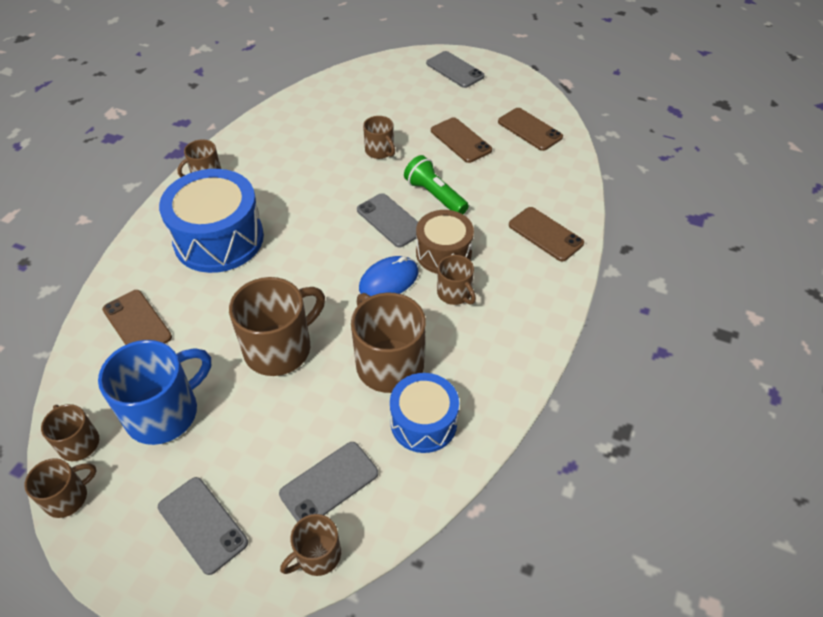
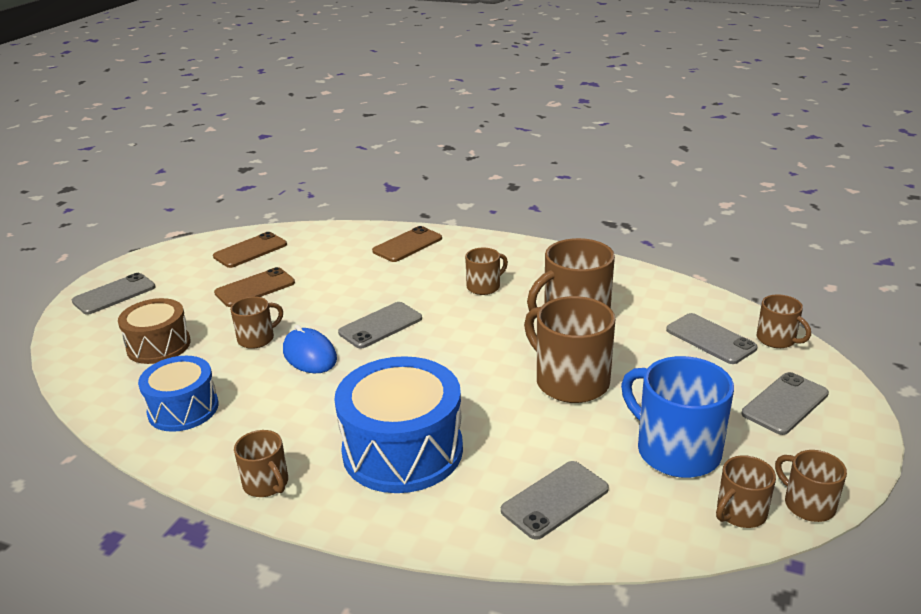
camera: 90 degrees left, 20 degrees down
(137, 323) = (555, 500): brown phone -> grey phone
(389, 280) = (470, 322): blue mouse -> blue mouse (310, 355)
(423, 422) = (632, 297): blue drum -> blue drum (183, 409)
(435, 196) = (344, 301): green flashlight -> none
(443, 253) = (431, 293): brown drum -> brown drum (158, 345)

